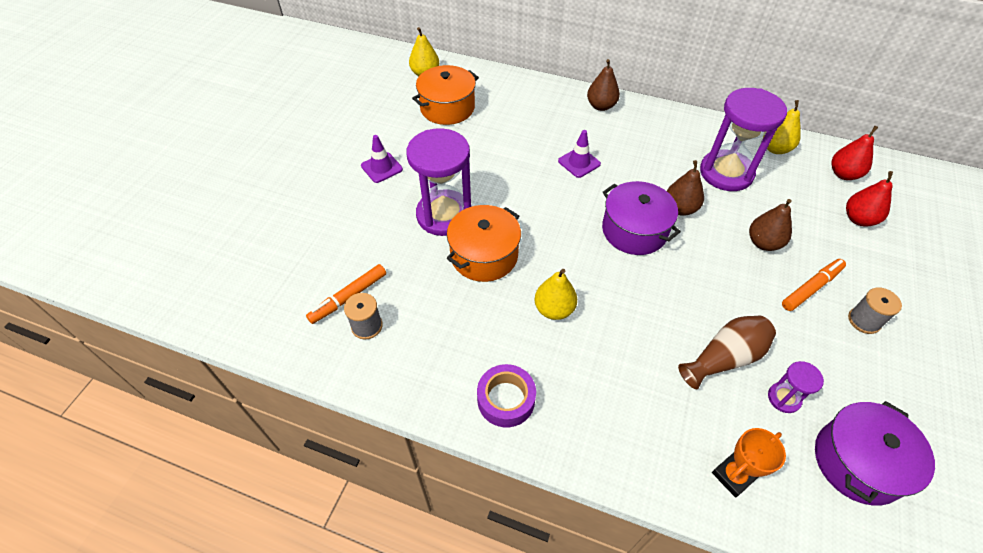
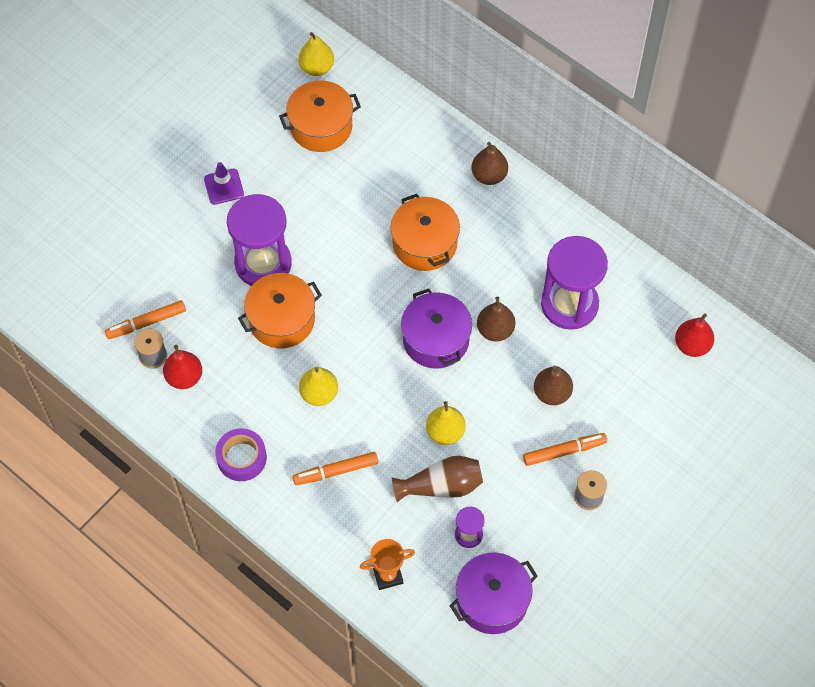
camera: 20 degrees right, 10 degrees up
(579, 162) = (425, 243): purple traffic cone -> orange pot
(612, 379) = (336, 471): none -> orange marker
(775, 149) = (643, 291): yellow pear -> yellow pear (445, 432)
(858, 219) = (666, 399): red pear -> red pear (184, 377)

